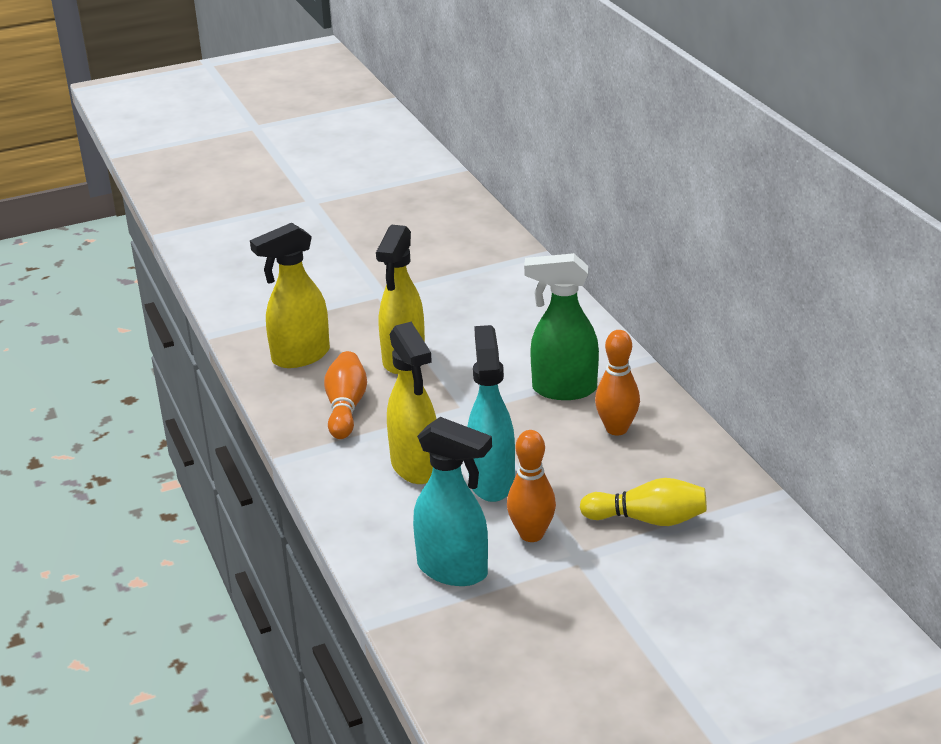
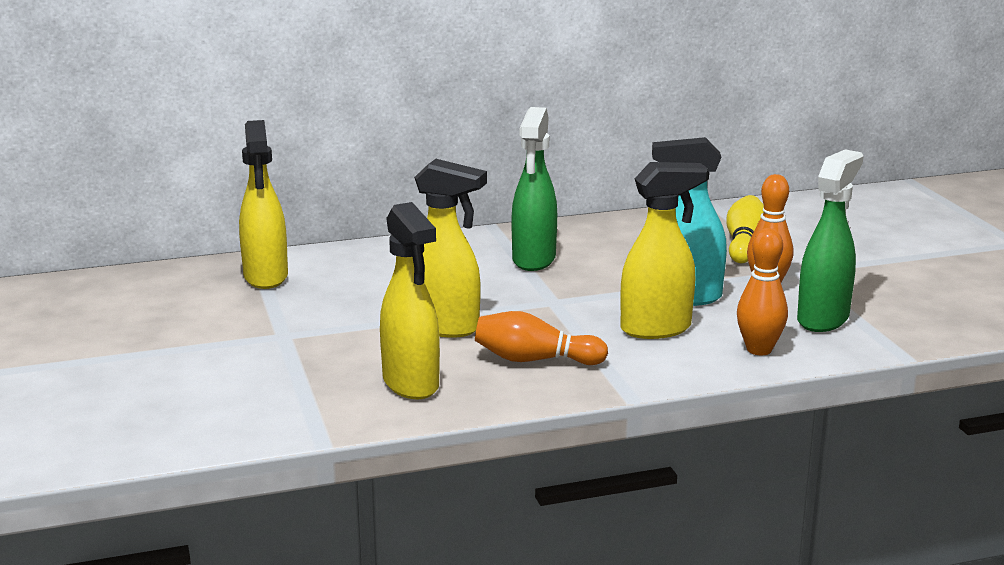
camera: 85 degrees left, 10 degrees down
(453, 570) = (823, 319): turquoise spray bottle -> green spray bottle
(489, 268) = (266, 277): none -> yellow spray bottle
(616, 429) = (606, 245): orange bowling pin -> orange bowling pin (759, 350)

